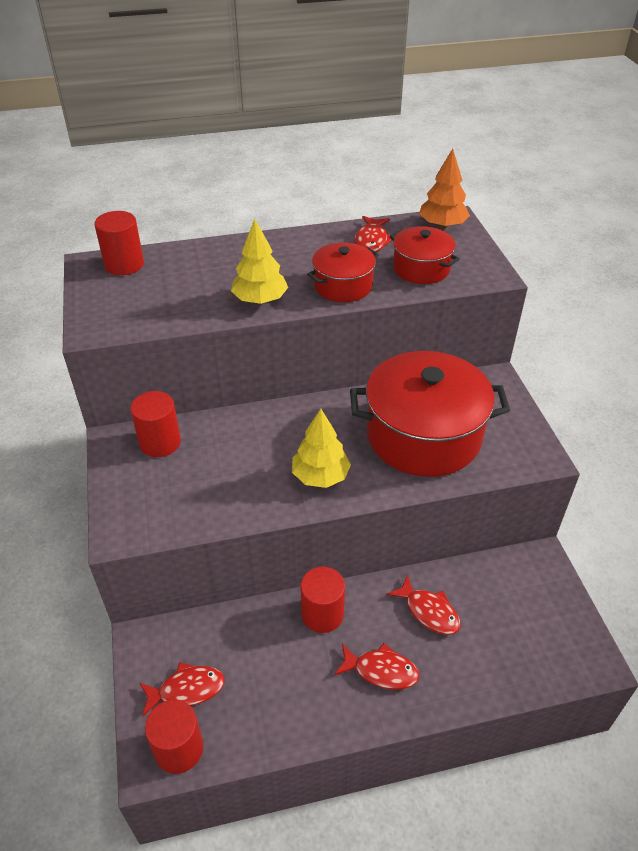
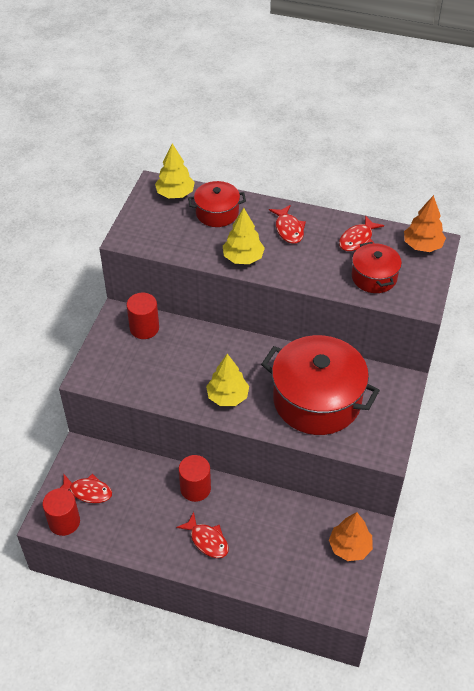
camera: 30 degrees right, 5 degrees up
(124, 264) = (175, 194): red cylinder -> yellow tree
(343, 286) = (307, 269): red pot -> red pot (217, 213)
(429, 611) = (264, 521): red fish -> red fish (288, 229)
(541, 591) = (350, 547): none -> orange tree

